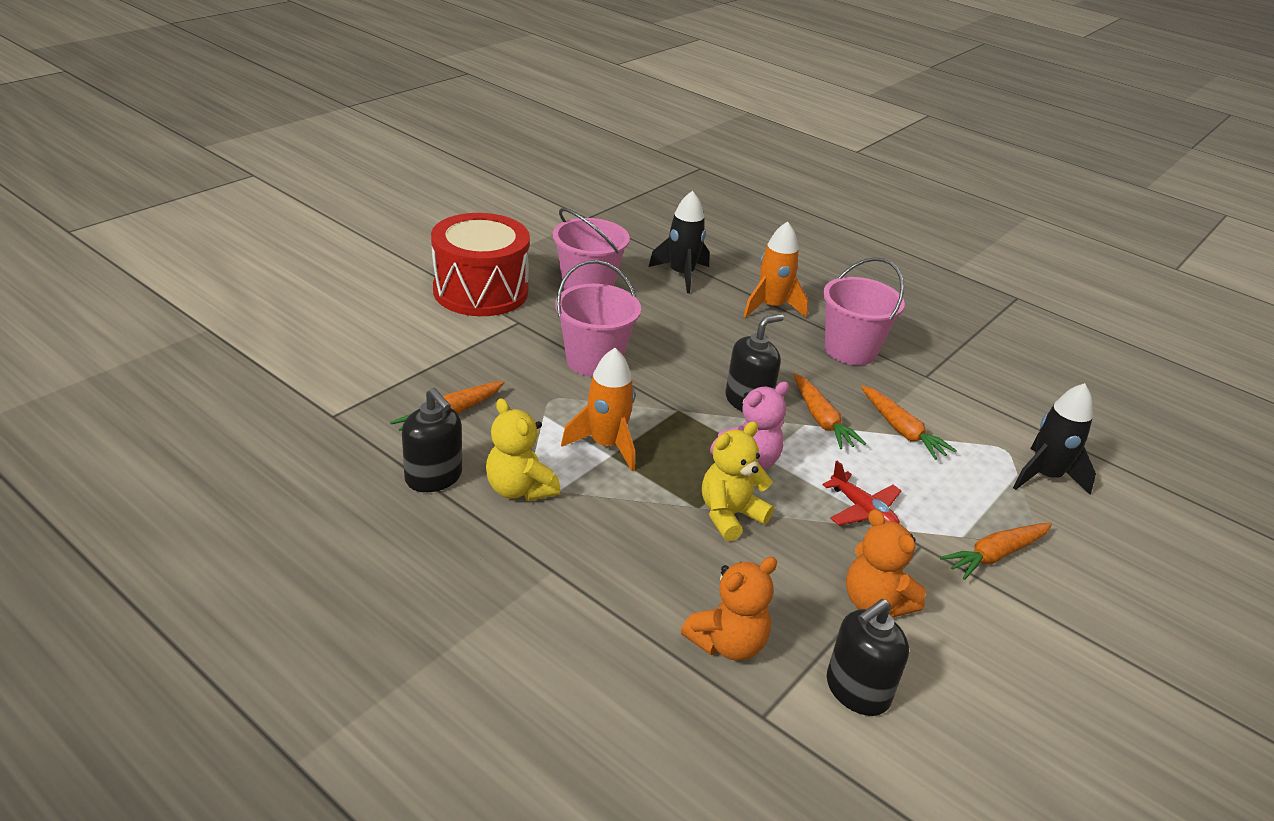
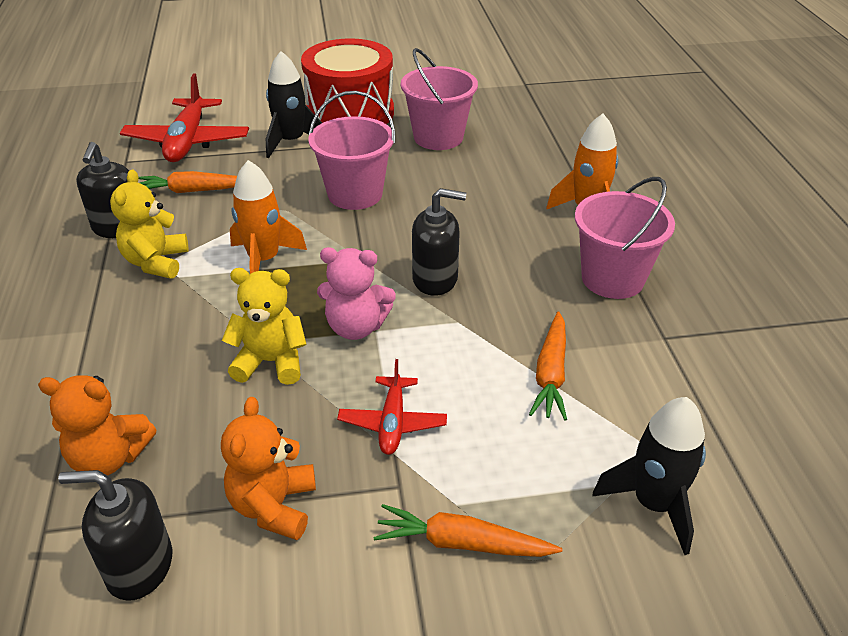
camera: 45 degrees right, 5 degrees up
(367, 373) = (187, 141): none -> red plane
(681, 275) = (540, 154): black rocket -> black rocket (291, 141)
(821, 419) = (481, 325): orange carrot -> none

